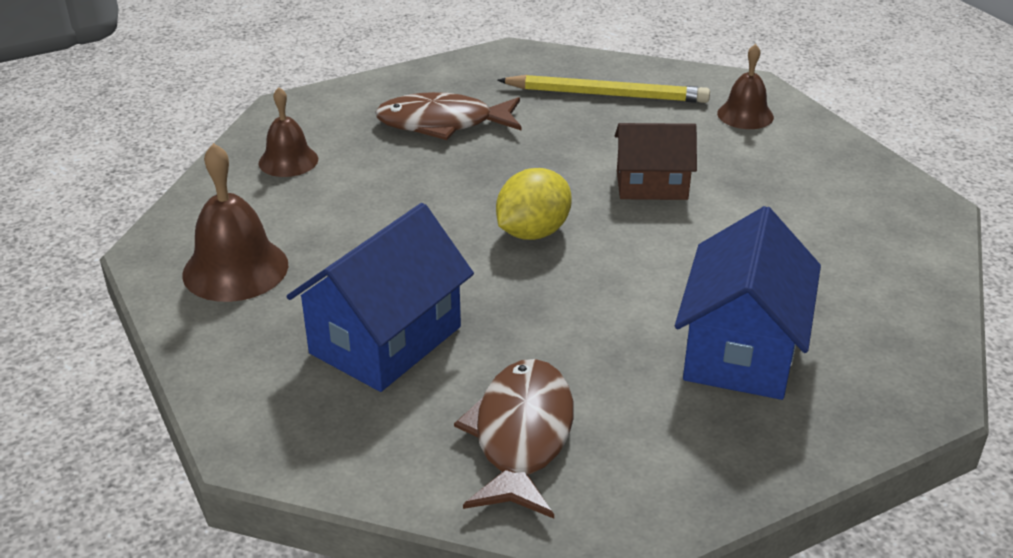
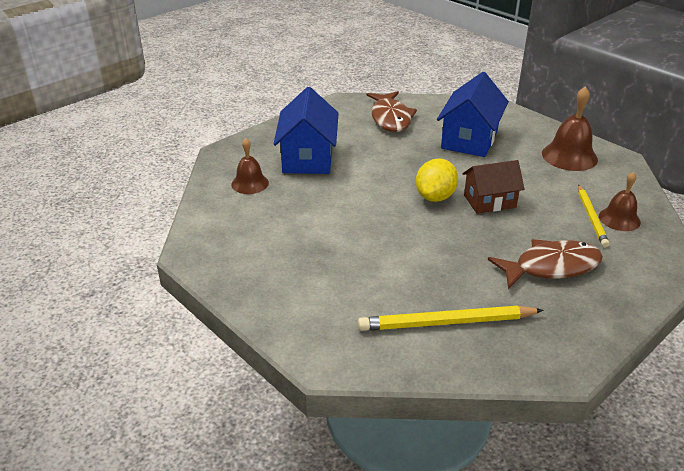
camera: 165 degrees right, 0 degrees up
(324, 168) = (591, 217): none -> yellow pencil
(651, 185) = (378, 239): brown house -> brown house (489, 201)
(745, 115) = (324, 319): brown bell -> brown bell (250, 183)

